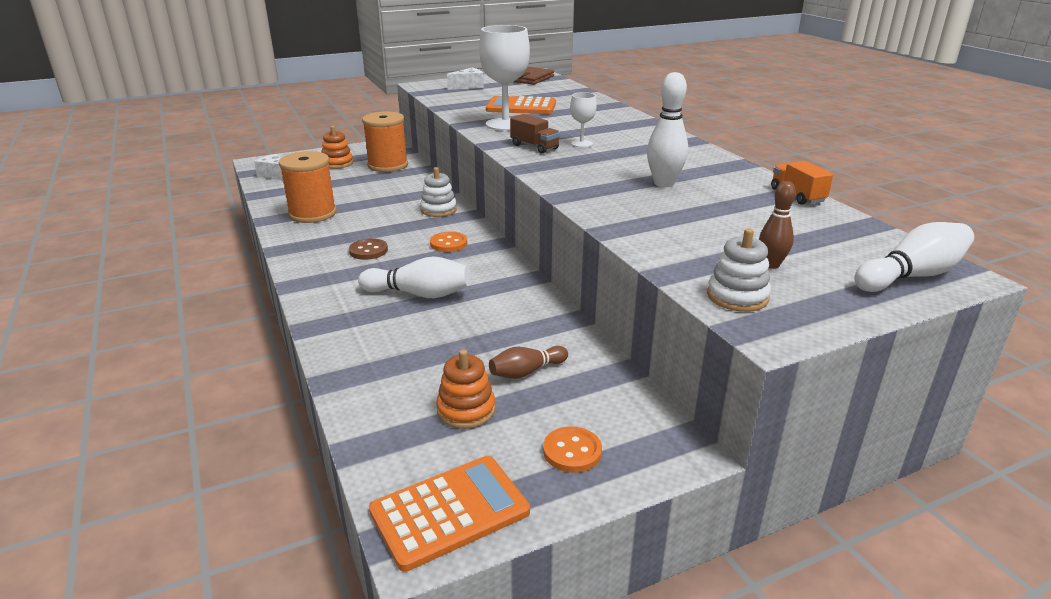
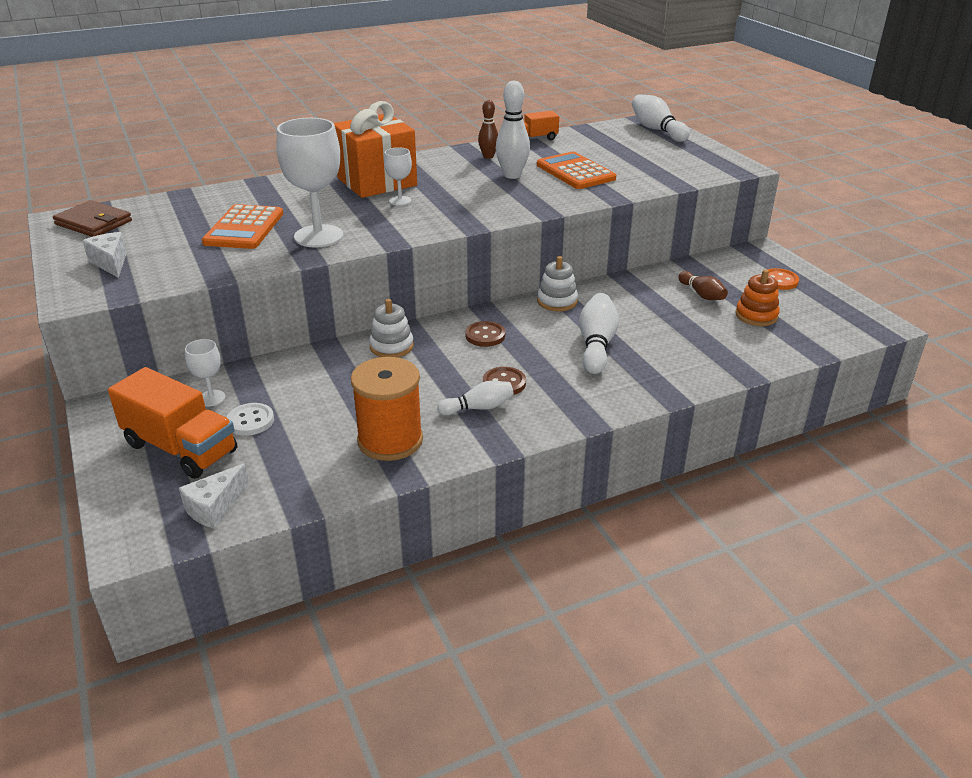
camera: 90 degrees left, 5 degrees up
(337, 163) = (181, 448): orange stacking toy -> orange truck
(337, 241) = (478, 408): none -> white bowling pin
(357, 176) = (250, 421): none -> white button
(388, 165) = (211, 398): orange spool -> white goblet
(448, 243) = (485, 335): orange button -> brown button
(449, 511) = (852, 317): orange calculator -> orange calculator (575, 172)
(534, 147) = (406, 221): brown truck -> none
(625, 135) = (377, 182): none -> orange gift
(737, 296) = (702, 170): white stacking toy -> white stacking toy (557, 301)
(771, 265) = (655, 158): brown bowling pin -> brown bowling pin (488, 156)

